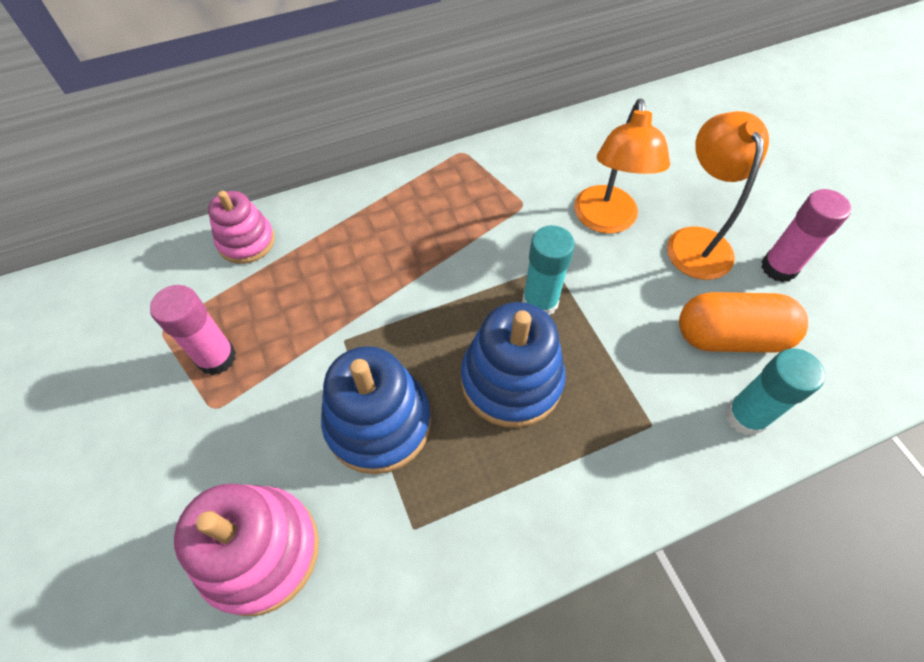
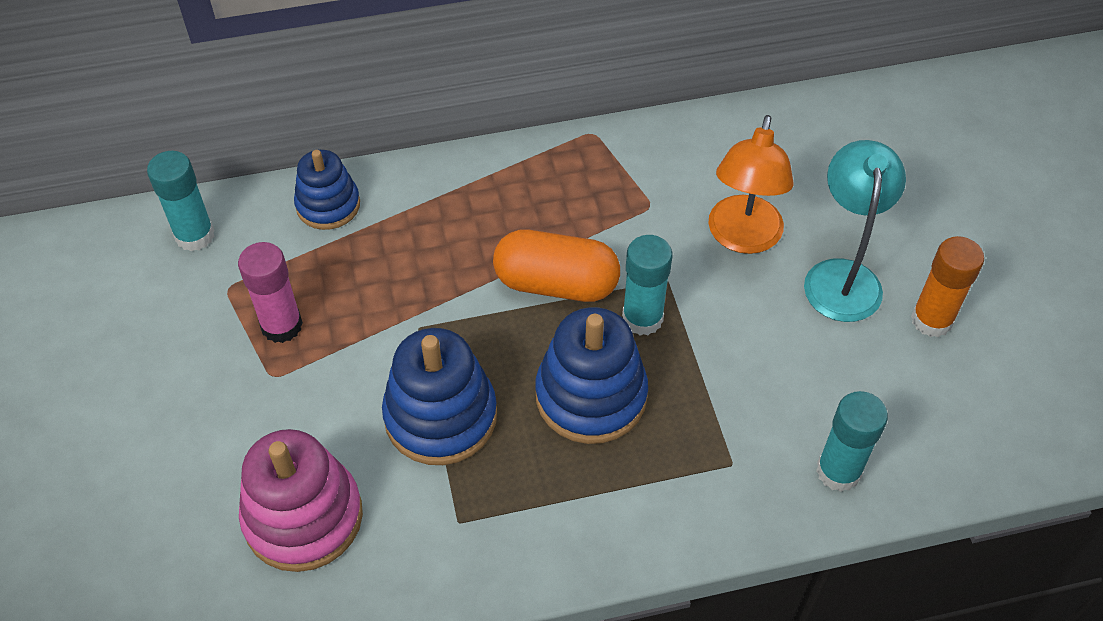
camera: 10 degrees right, 5 degrees down
(127, 285) = (195, 235): none -> turquoise glue stick
(246, 241) = (328, 205): pink stacking toy -> blue stacking toy
(695, 241) = (842, 276): orange lamp -> turquoise lamp
(730, 336) = (848, 387): orange capsule -> orange capsule (556, 283)
(778, 267) = (931, 320): pink glue stick -> orange glue stick

